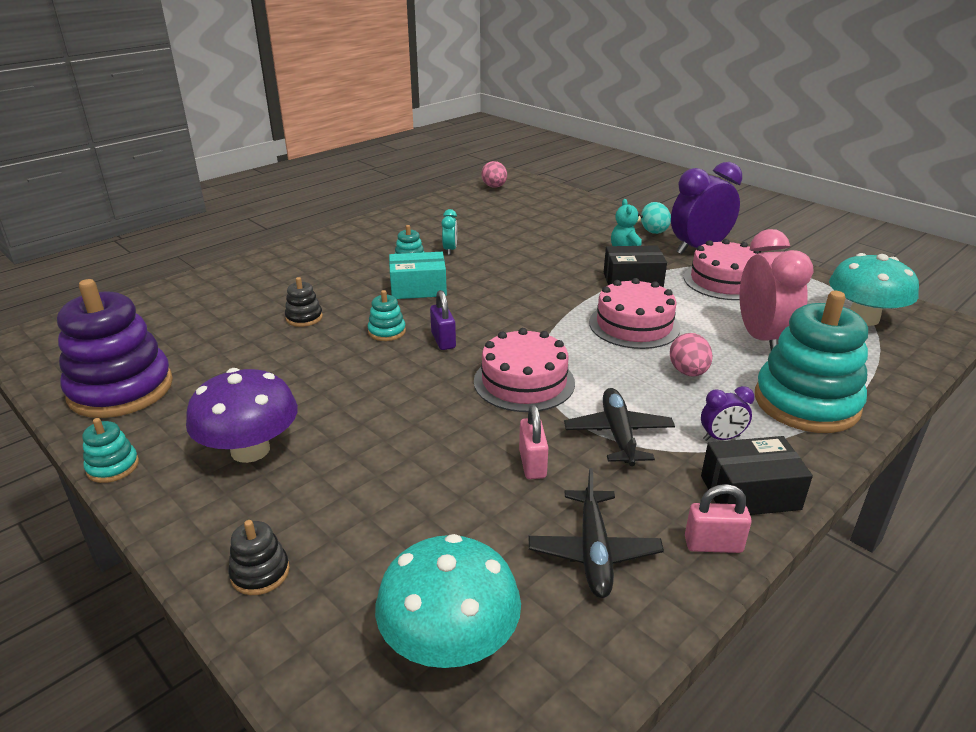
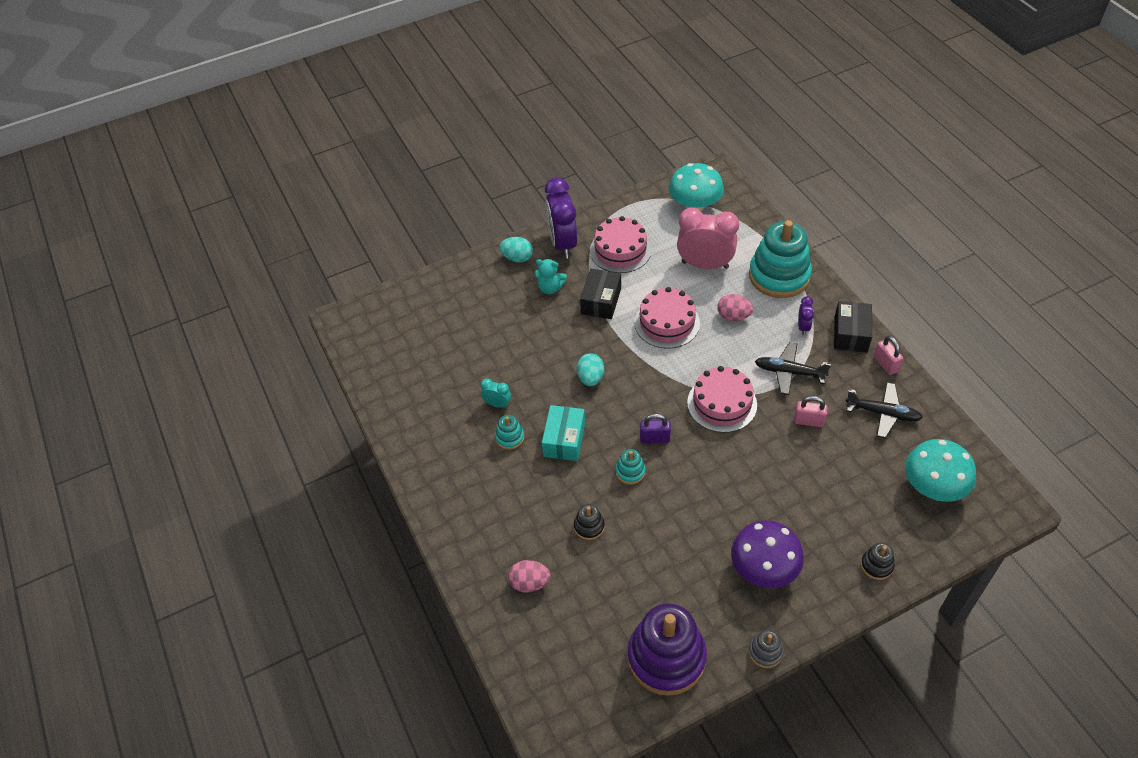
camera: 70 degrees left, 20 degrees up
(113, 467) = (765, 652): turquoise stacking toy -> grey stacking toy
(494, 187) = (360, 339): pink egg -> pink egg (529, 583)
(513, 290) = (590, 378): none -> turquoise egg
(713, 545) = (885, 364): pink padlock -> pink padlock turned 45 degrees counterclockwise

